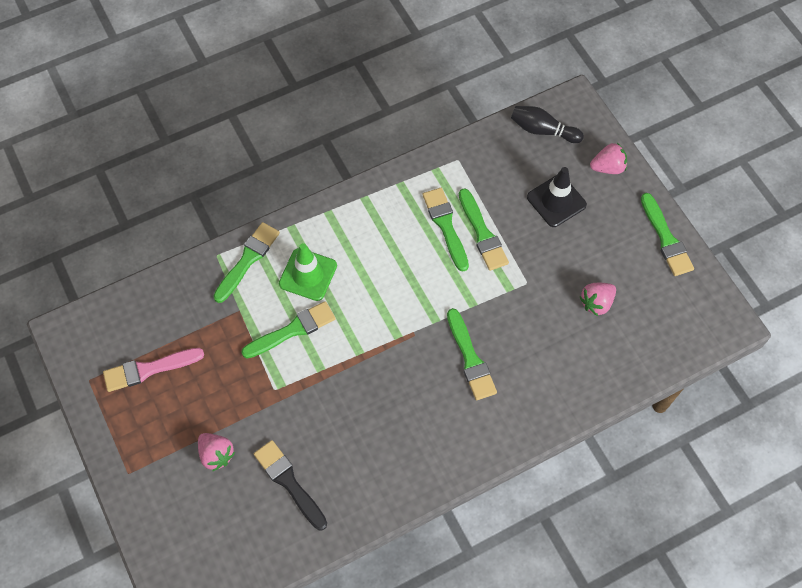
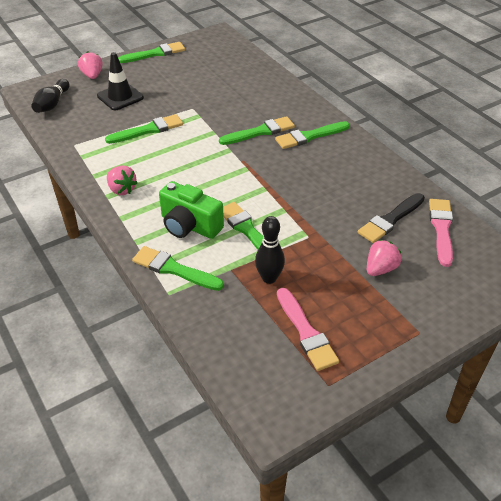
camera: 95 degrees left, 20 degrees down
(221, 344) = (269, 278): none -> black bowling pin
(266, 537) = (441, 229): none -> pink brush
(308, 274) = (189, 225): green traffic cone -> green camera
(445, 226) = (140, 149): green brush -> green brush (309, 136)
(596, 303) = (207, 79): pink strawberry -> pink strawberry (122, 189)

